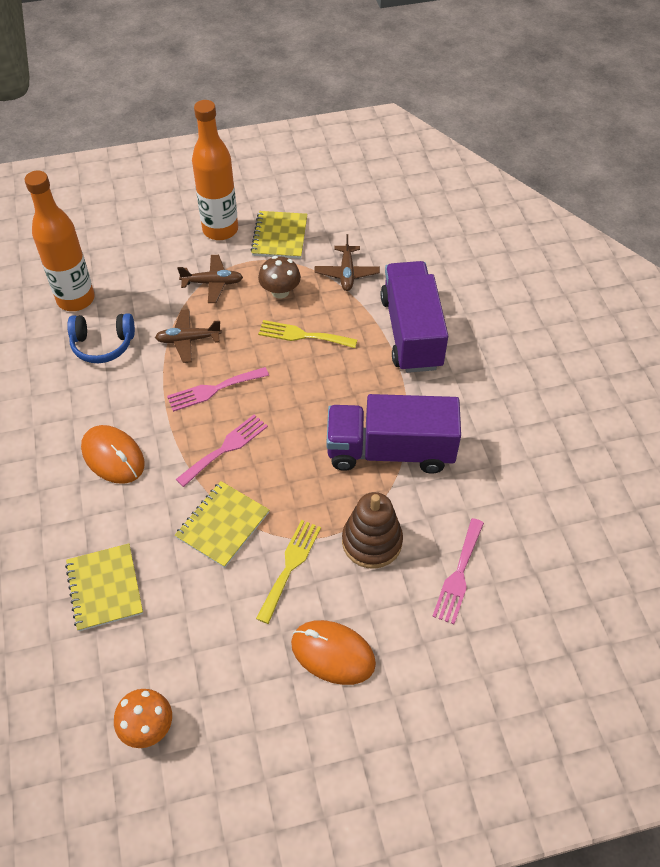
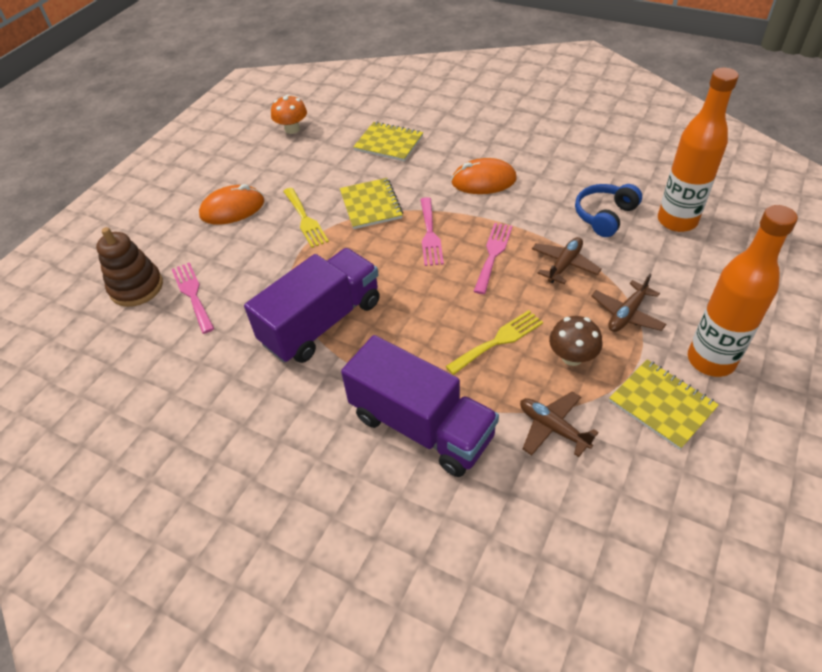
camera: 135 degrees right, 5 degrees down
(372, 541) = (270, 266): brown stacking toy -> brown stacking toy (136, 287)

